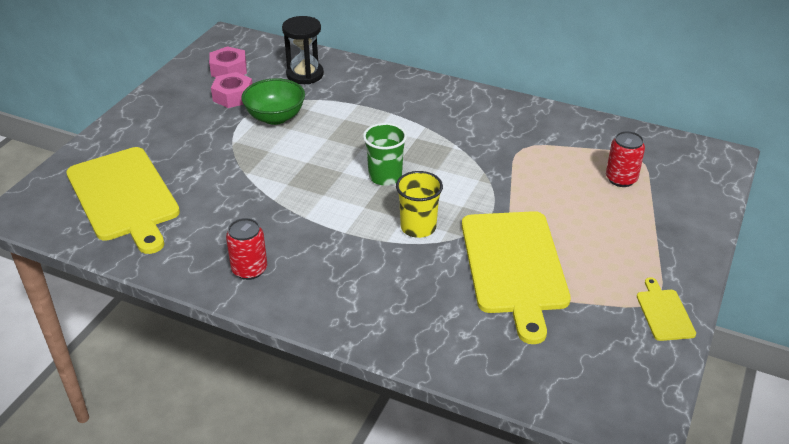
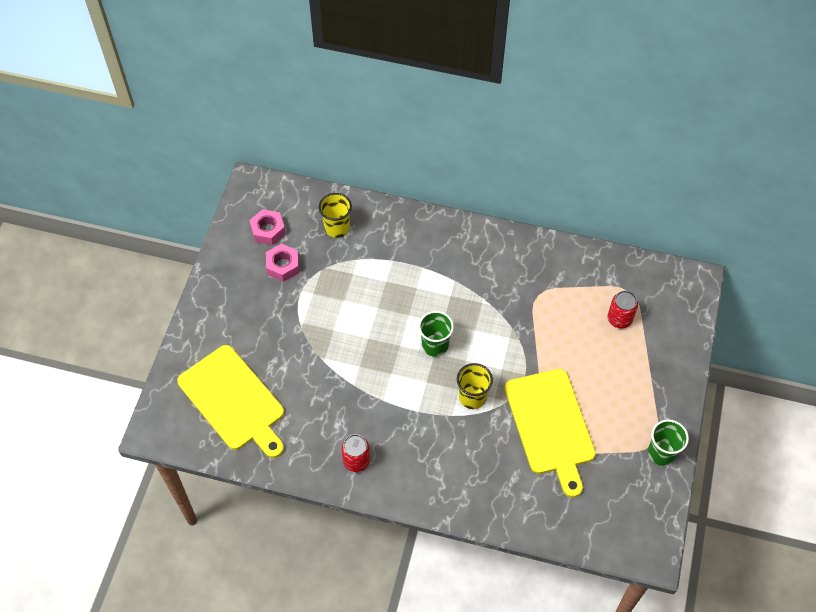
camera: 10 degrees left, 20 degrees up
(275, 117) = (327, 287): green bowl -> none
(305, 74) = (337, 228): black hourglass -> yellow cup
(664, 312) = (661, 453): yellow cutting board -> green cup

